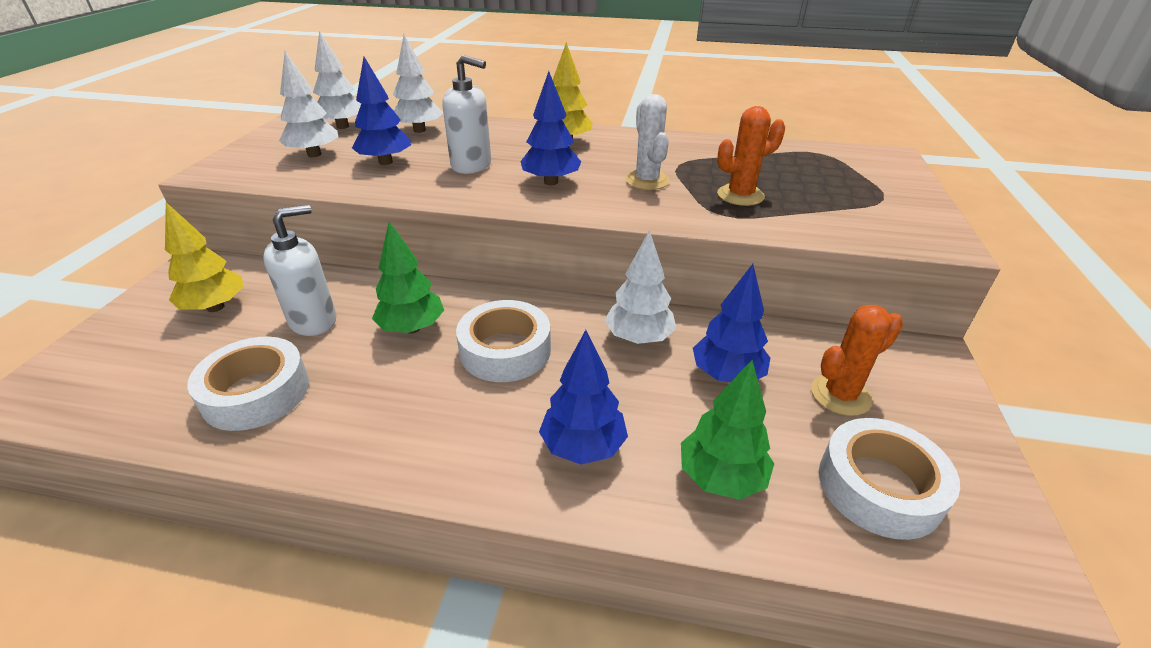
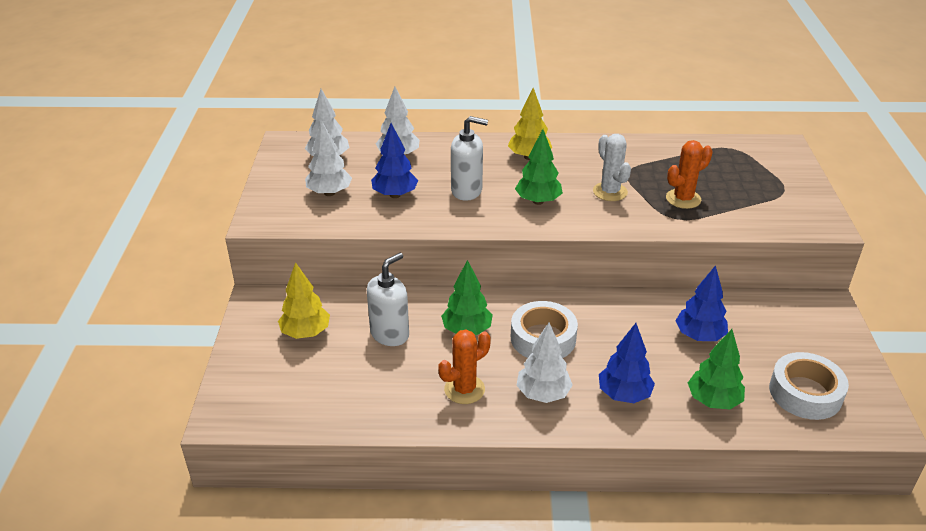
camera: 10 degrees left, 0 degrees up
(256, 393) = (388, 391): white tape -> none
(551, 182) = (538, 201): blue tree -> green tree
(638, 338) = (631, 317): white tree -> white tree (543, 394)
(840, 395) = (774, 340): orange cactus -> orange cactus (464, 389)

